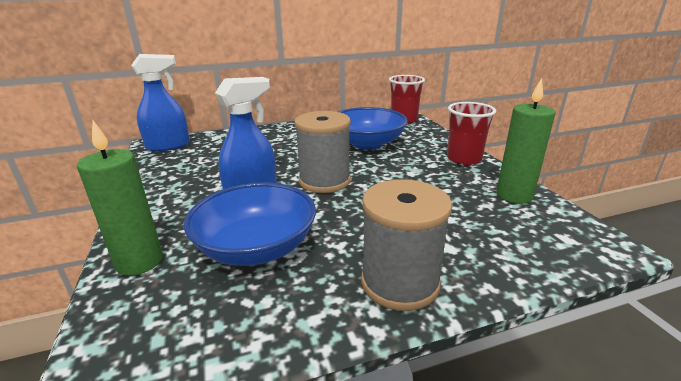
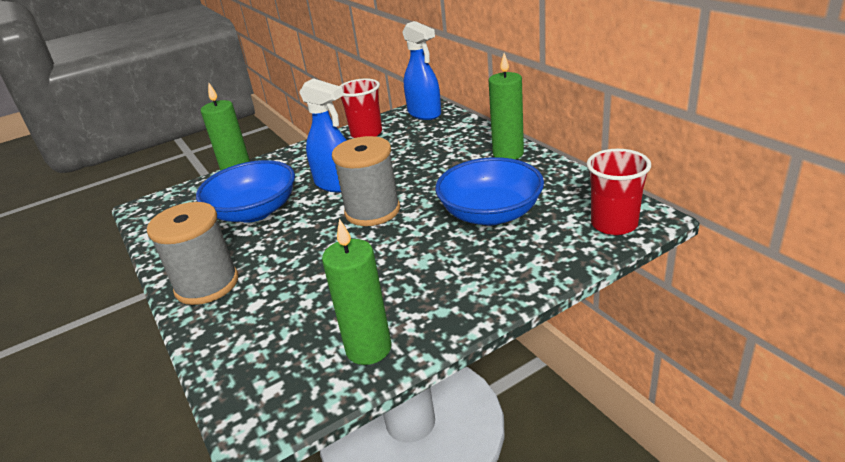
camera: 80 degrees right, 5 degrees up
(290, 129) = (508, 154): none -> green candle
(464, 159) = (473, 299): red cup -> red cup (366, 133)

